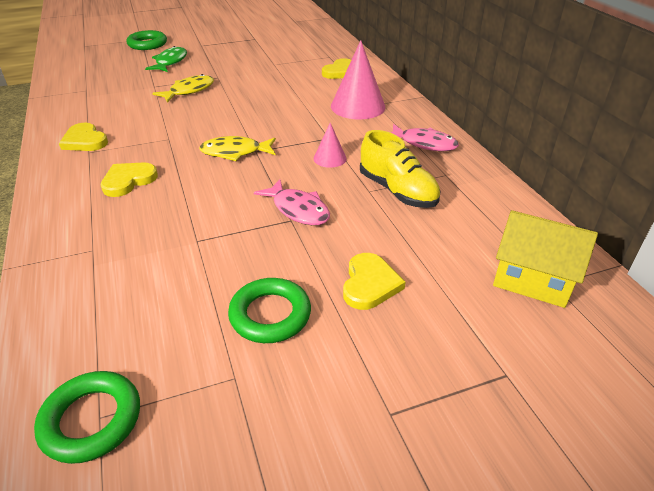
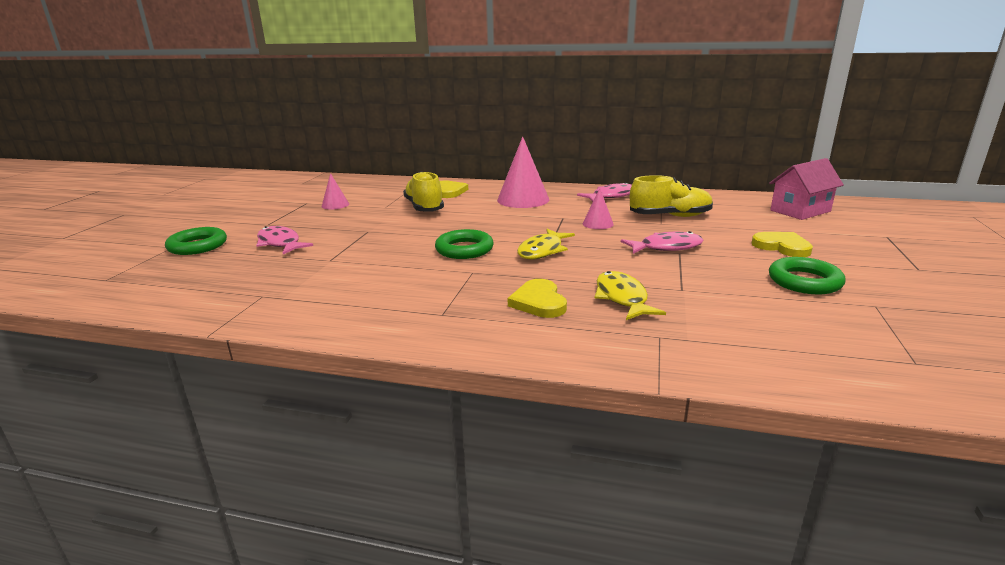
camera: 55 degrees left, 15 degrees down
(85, 141) = (409, 313): yellow heart -> none
(91, 420) = (919, 366): green ring -> green ring (464, 249)
(170, 62) = (280, 243): green fish -> pink fish
(189, 91) = (376, 247): yellow fish -> yellow fish (622, 298)
(260, 48) = (335, 205): none -> pink cone
(288, 77) = (424, 207): none -> yellow shoe
(532, 280) = (800, 211): yellow house -> pink house

